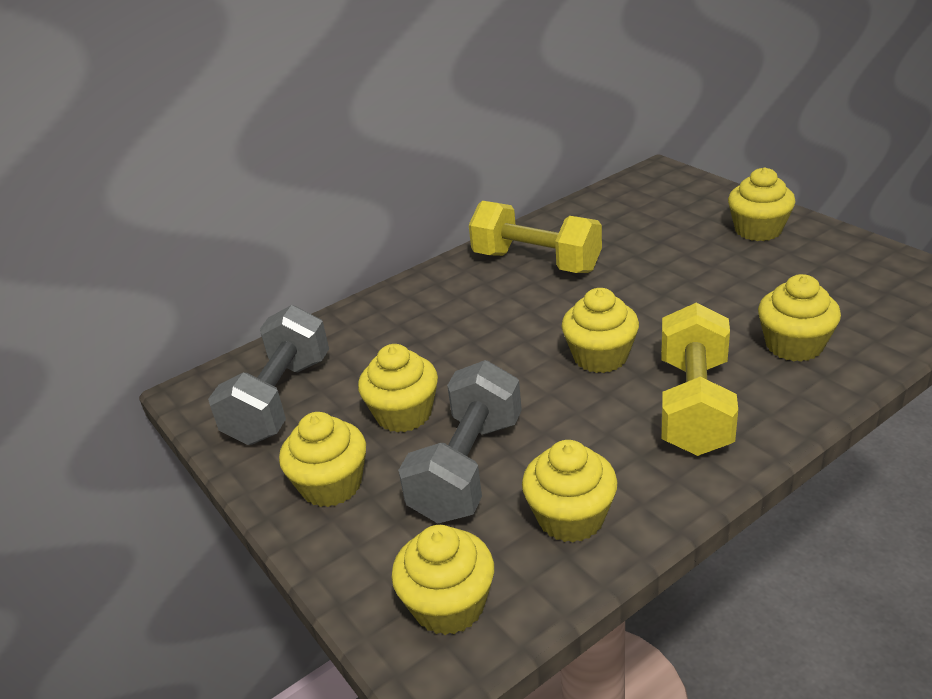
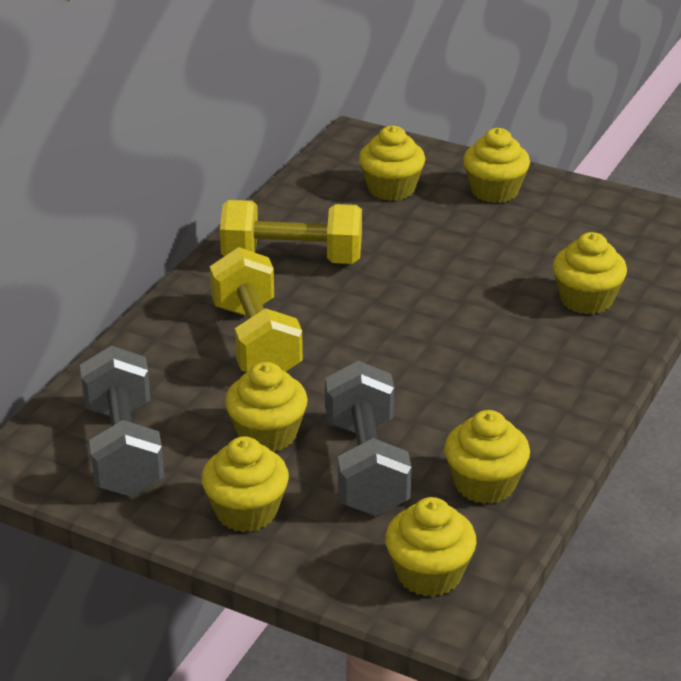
camera: 30 degrees left, 0 degrees up
(600, 357) = (421, 343): yellow cupcake -> yellow cupcake (391, 188)
(694, 406) = (532, 370): yellow dumbbell -> yellow dumbbell (256, 341)

